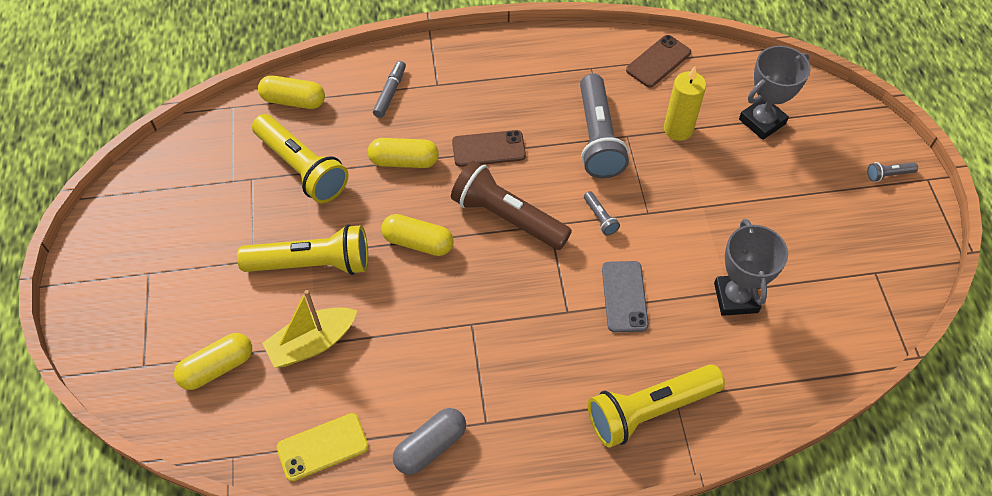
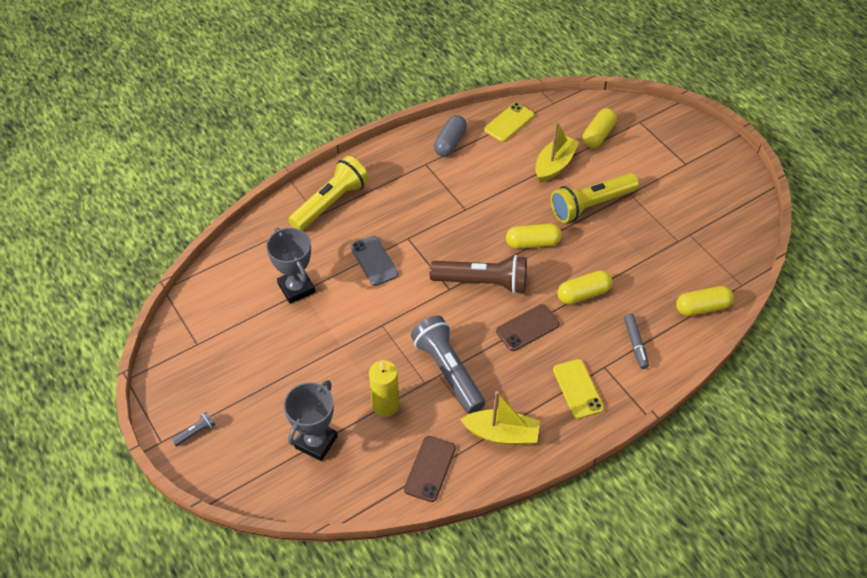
camera: 155 degrees right, 5 degrees down
(302, 168) = (651, 261): yellow flashlight -> none
(477, 75) = (577, 389): none -> yellow phone
(575, 65) = (501, 434): none -> yellow boat
(600, 218) = (415, 307): grey flashlight -> none

